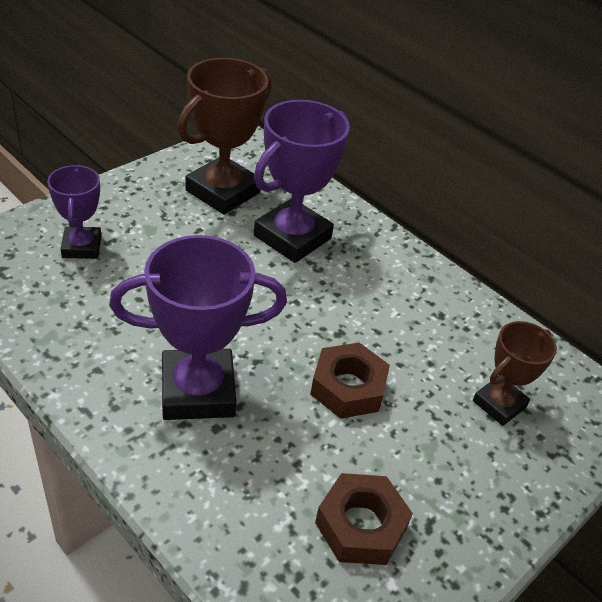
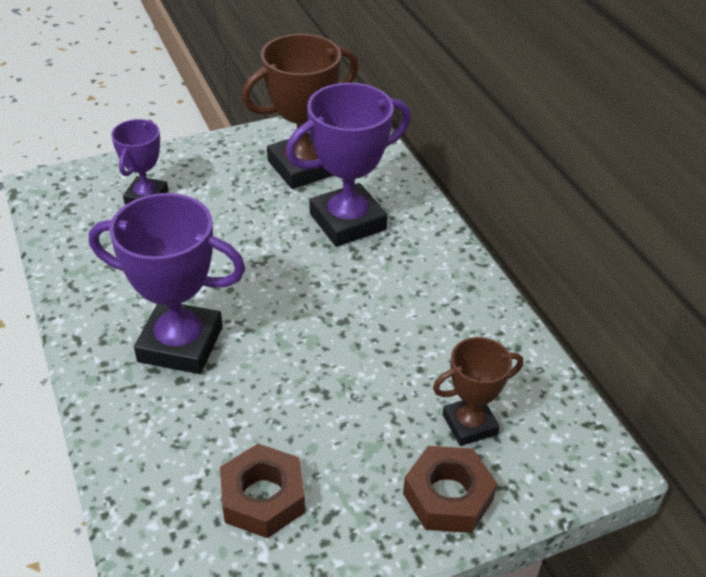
camera: 25 degrees right, 0 degrees up
(348, 387) = (322, 373): brown nut -> brown nut (448, 496)

